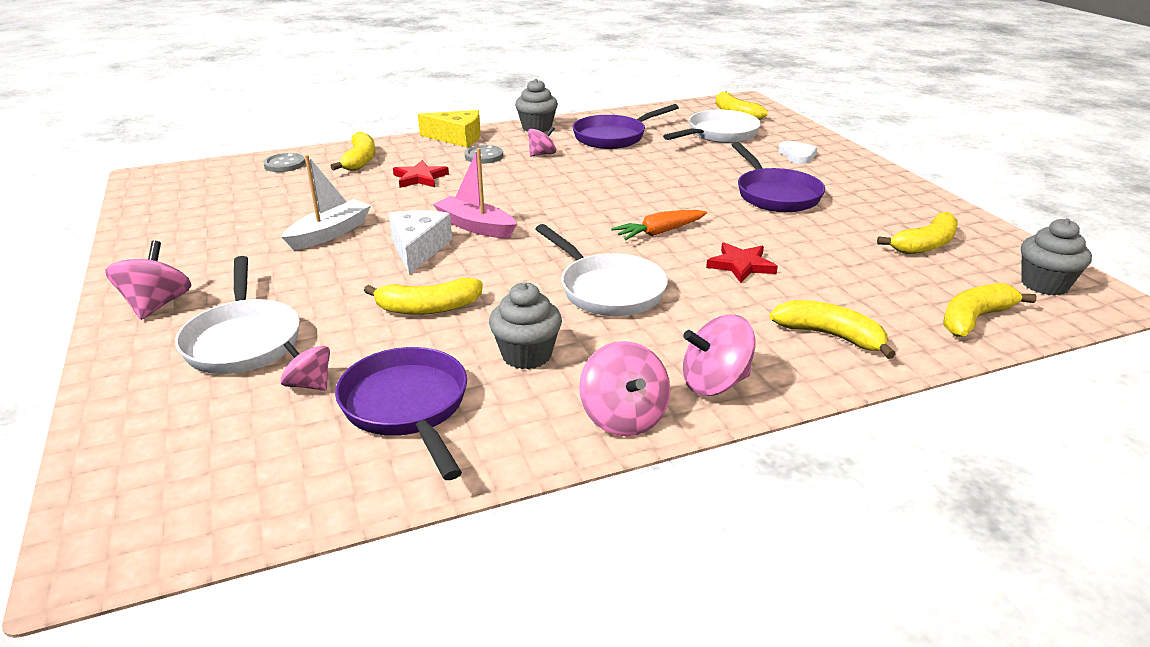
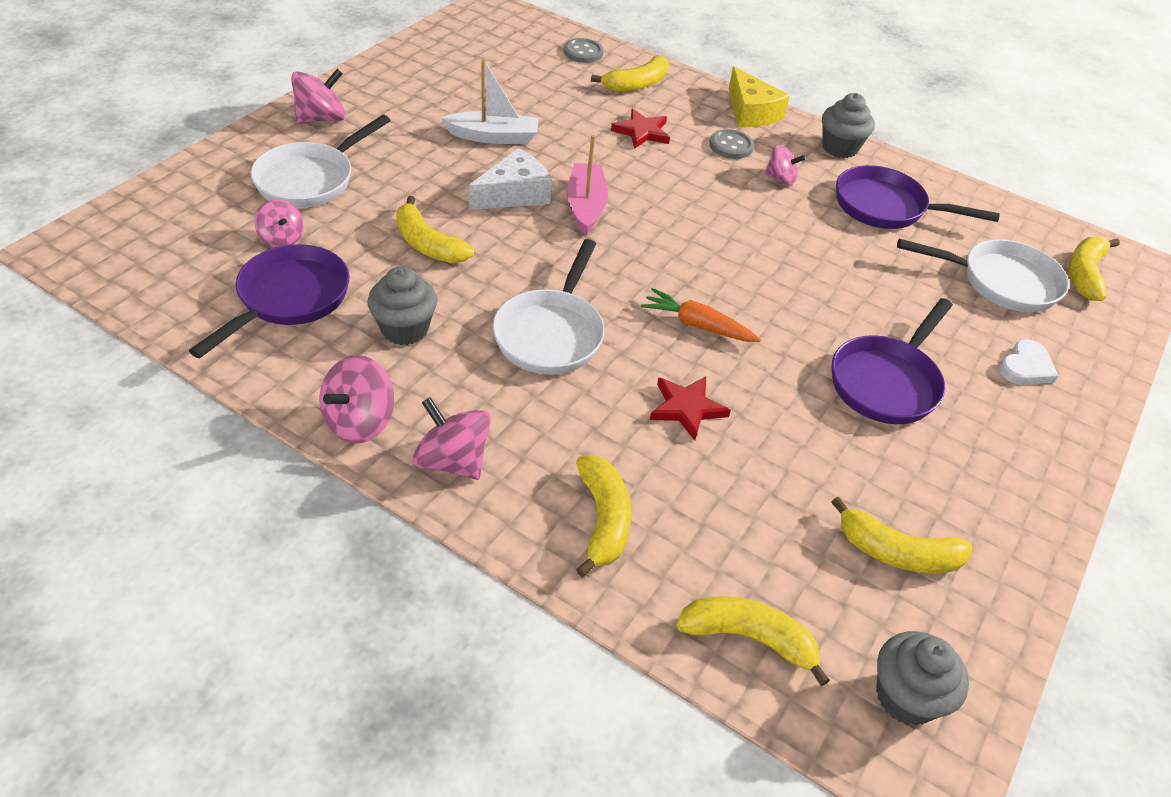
camera: 50 degrees right, 15 degrees up
(309, 384) = (282, 238): pink spinning top -> pink spinning top turned 150 degrees clockwise

